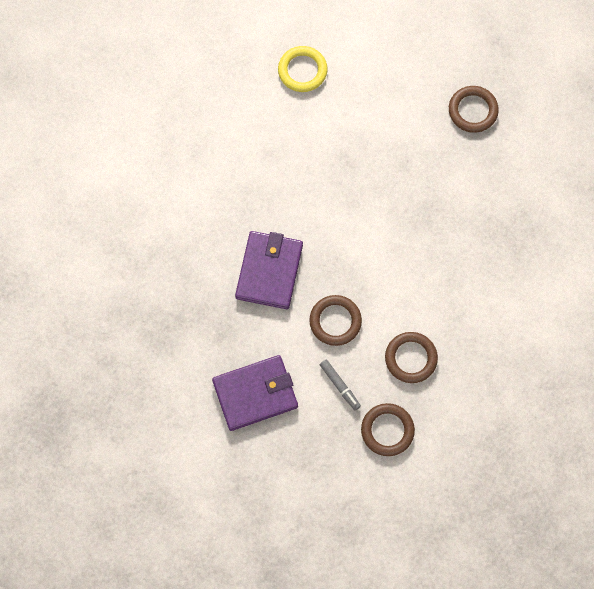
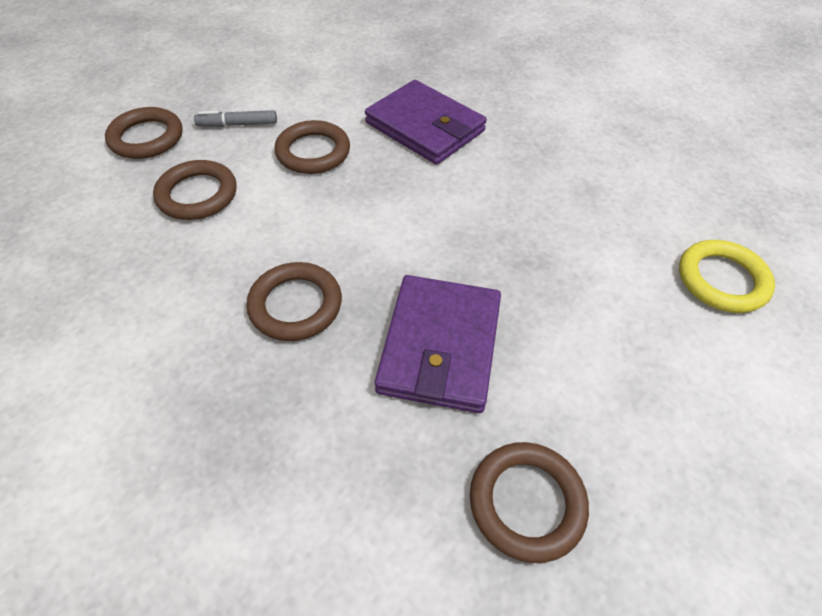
camera: 120 degrees right, 20 degrees down
(255, 394) = (299, 68): purple wallet -> purple wallet (440, 346)
(445, 252) = (295, 305): none -> brown ring

